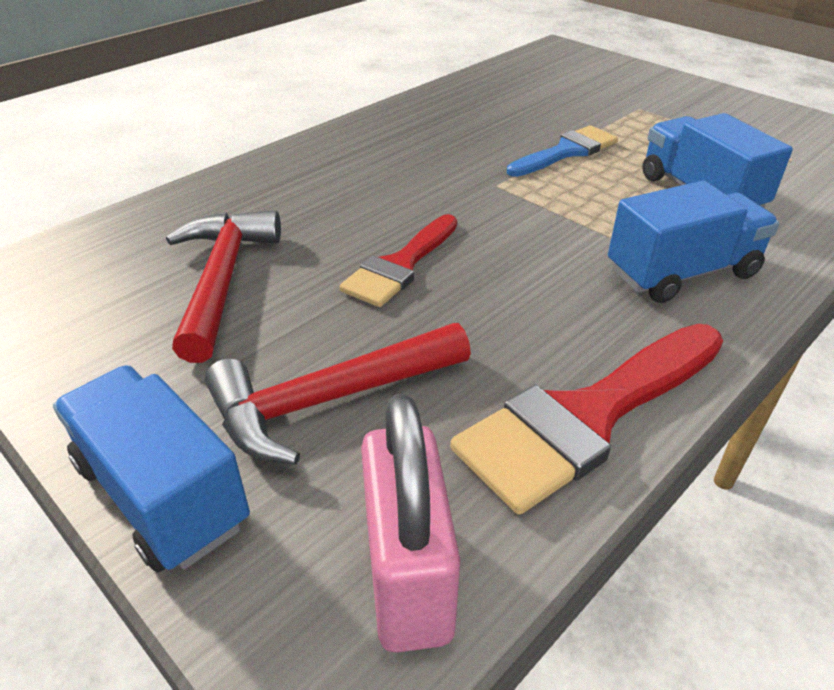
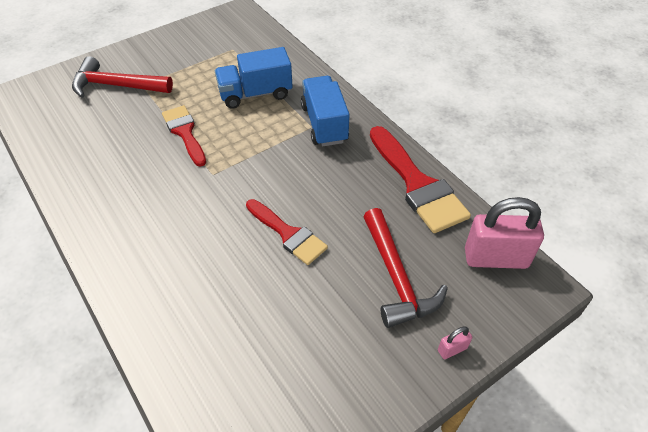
camera: 80 degrees left, 10 degrees up
(162, 494) = (452, 349): blue truck -> pink padlock
(223, 280) = (279, 328): red hammer -> red hammer (116, 86)
(566, 151) = (184, 132): blue brush -> red brush

